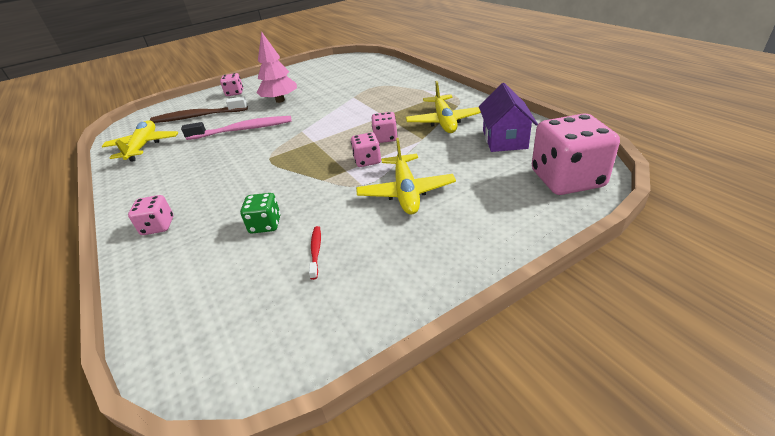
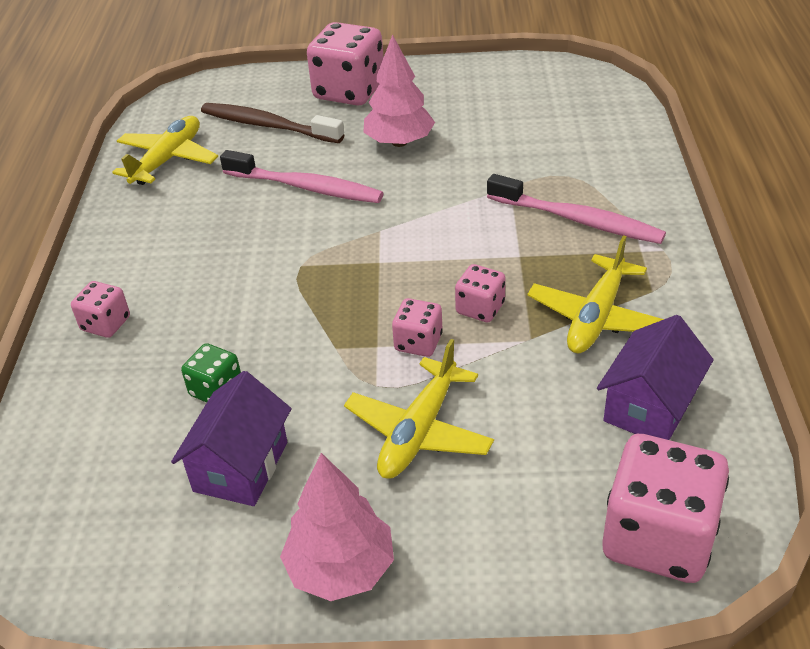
camera: 30 degrees right, 5 degrees up
(234, 93) = (349, 91): pink dice -> pink dice, size x1.97
(316, 251) = (241, 466): red toothbrush -> purple house
(398, 96) = (578, 220): none -> pink toothbrush
(427, 267) = (341, 568): none -> pink tree

